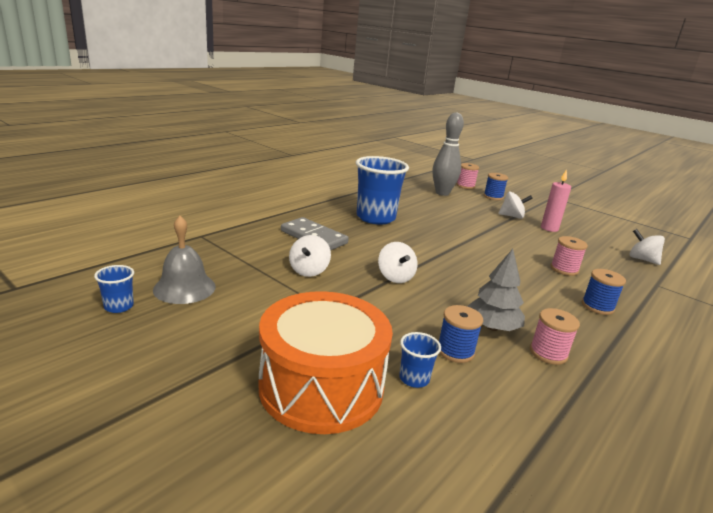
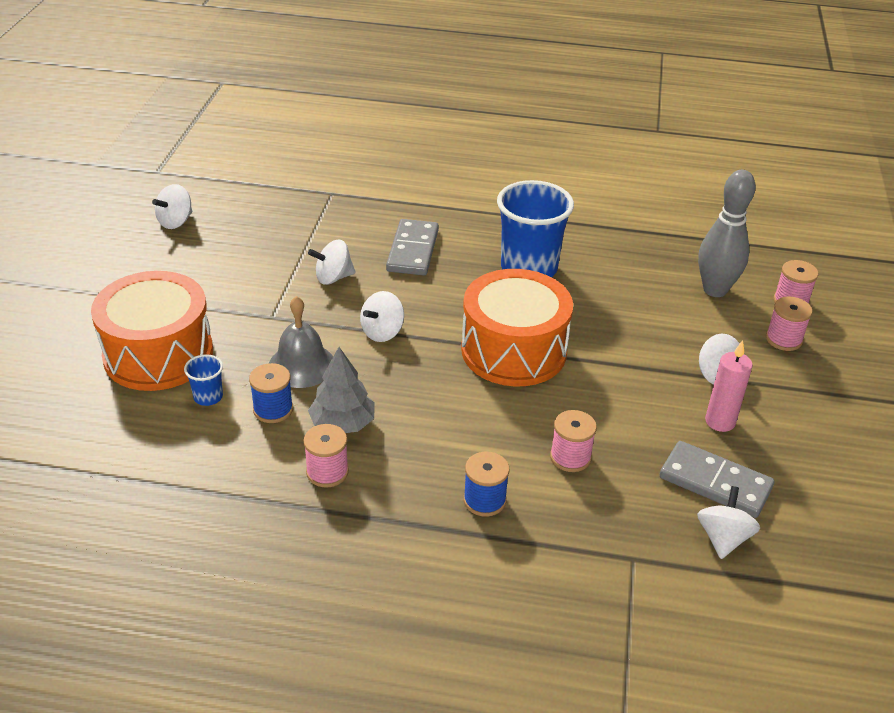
camera: 60 degrees right, 15 degrees up
(119, 306) = (175, 222): blue cup -> white spinning top
(184, 288) = (231, 233): grey bell -> grey bell (301, 365)
(452, 248) = (513, 350): none -> orange drum
(493, 197) = (783, 339): blue spool -> pink spool
(597, 246) = (715, 483): none -> grey domino

